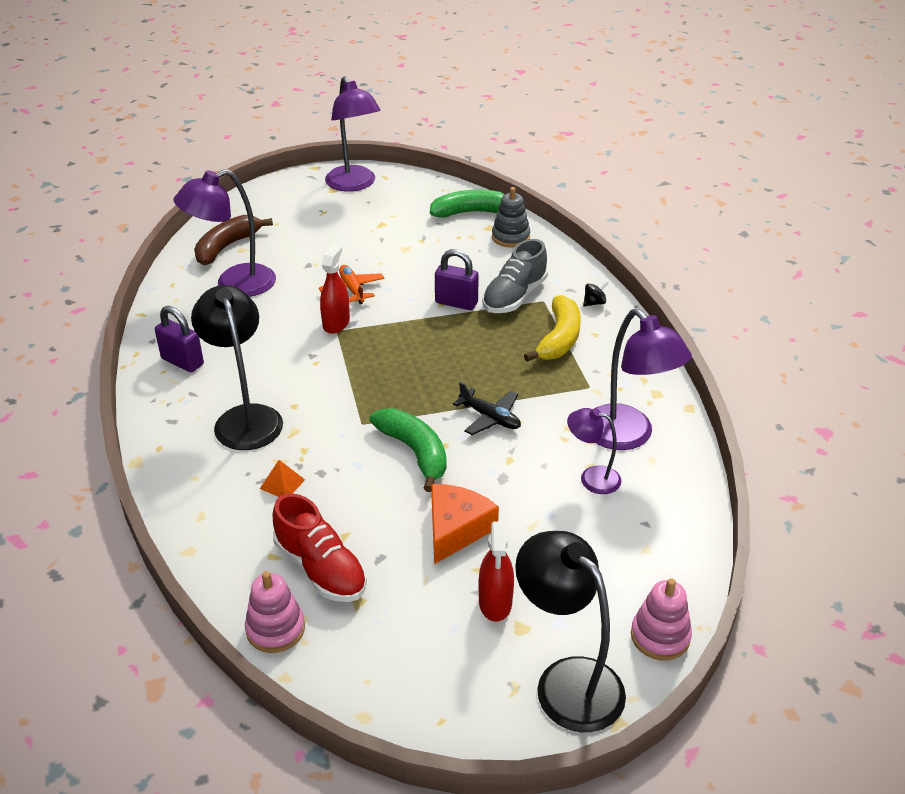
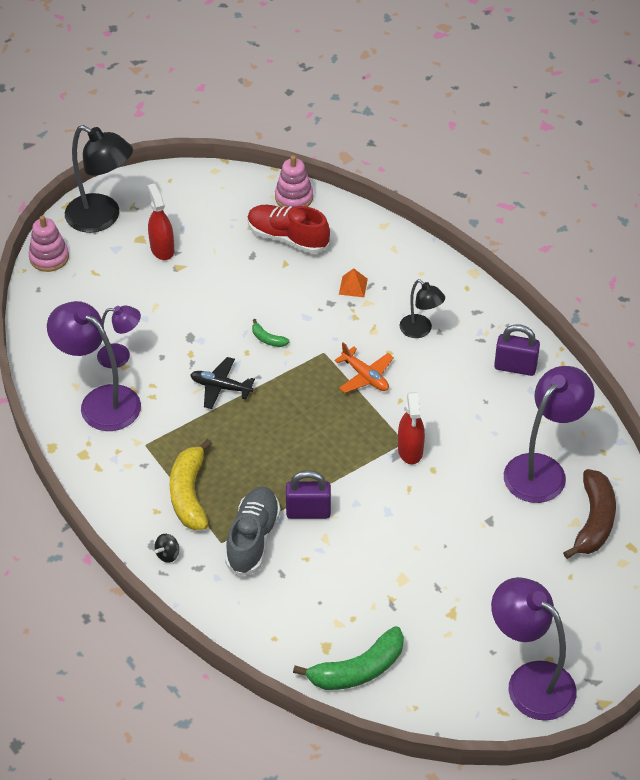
camera: 160 degrees right, 10 degrees up
(245, 418) = (420, 330): black lamp -> black lamp, size x0.56
(352, 289) = (422, 499): orange plane -> orange plane (365, 376)
(415, 452) = (267, 339): green banana -> green banana, size x0.46
(456, 529) = (208, 288): orange cheese -> none
(510, 237) = (293, 636): grey stacking toy -> none

